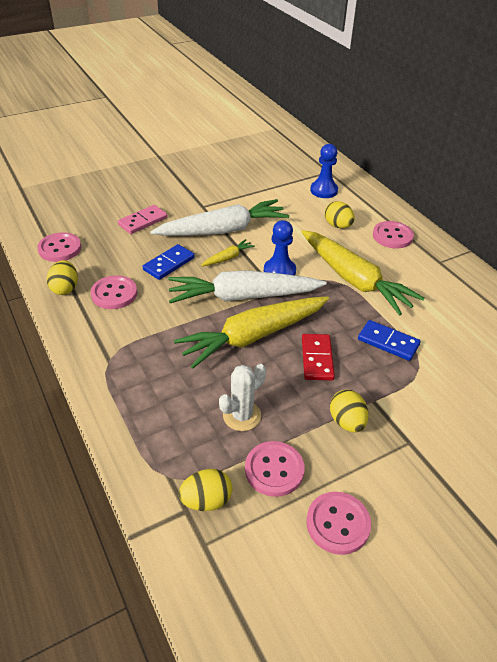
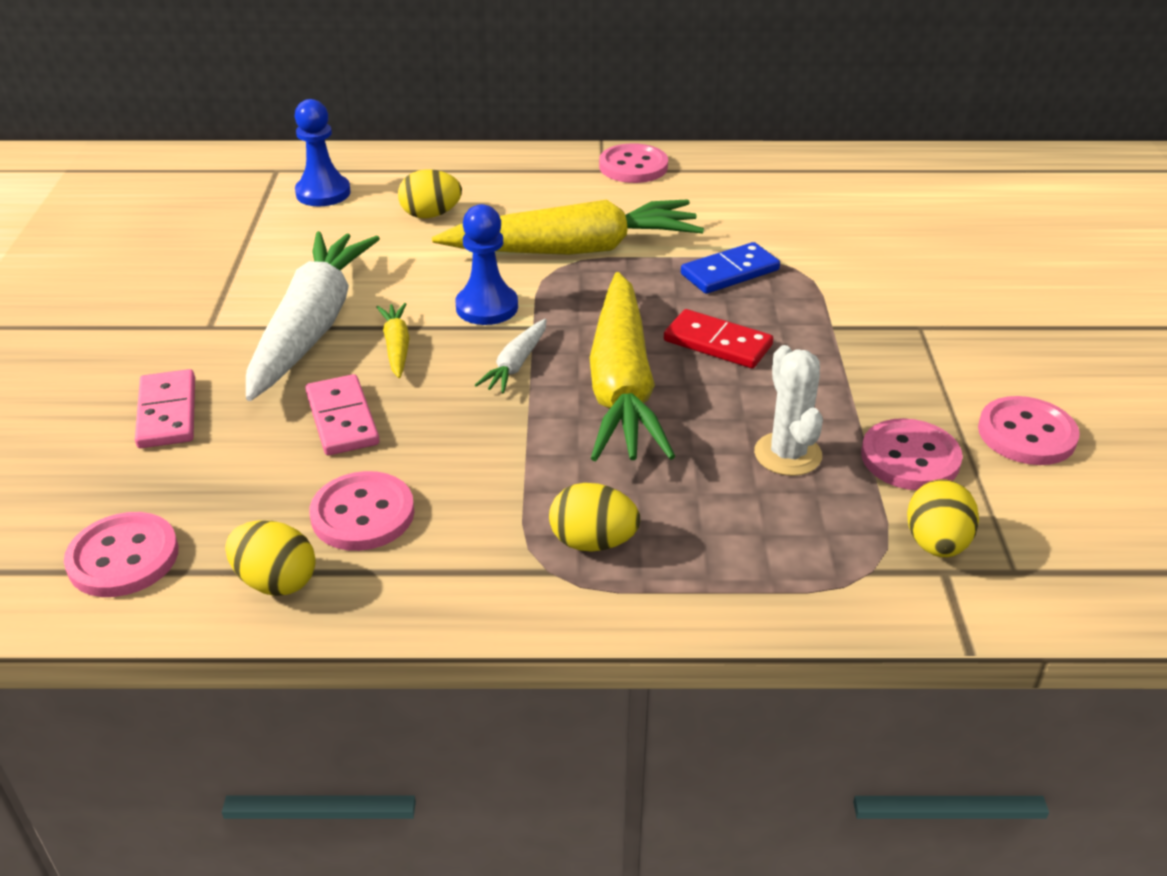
camera: 60 degrees left, 5 degrees down
(169, 264) = (342, 419): blue domino -> pink domino
(243, 296) = (516, 364): white carrot -> white carrot, size x0.43
(347, 422) = (857, 362): yellow egg -> yellow egg (593, 542)
(392, 236) = (508, 181): pink button -> pink button (633, 166)

